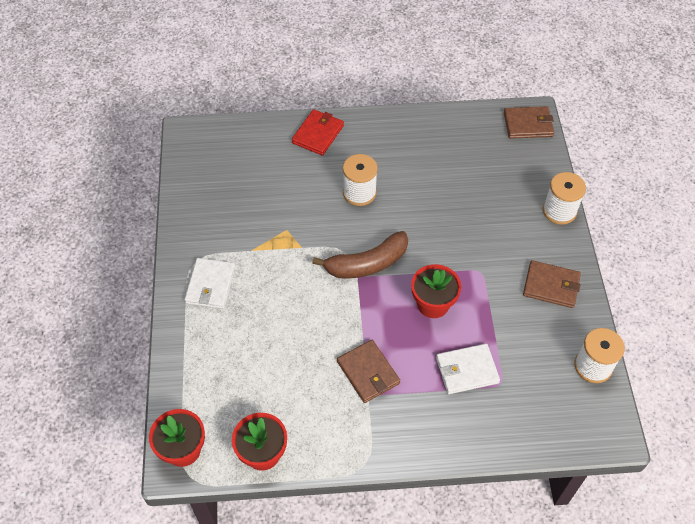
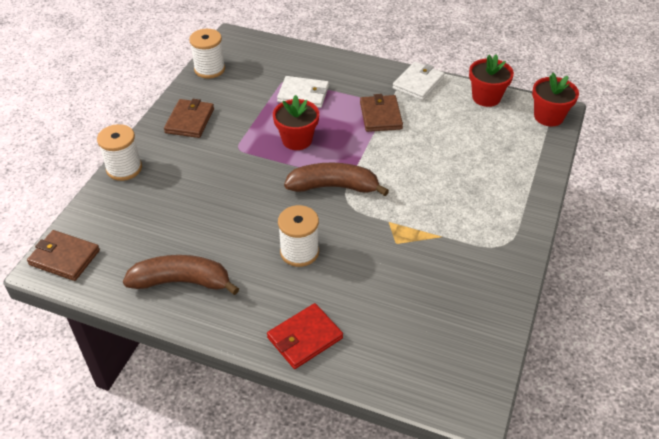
camera: 155 degrees left, 10 degrees down
(210, 285) = (493, 219): white wallet -> white wallet (418, 83)
(429, 139) = (182, 282): none -> brown banana
(551, 286) = (190, 120): brown wallet -> brown wallet turned 60 degrees clockwise

